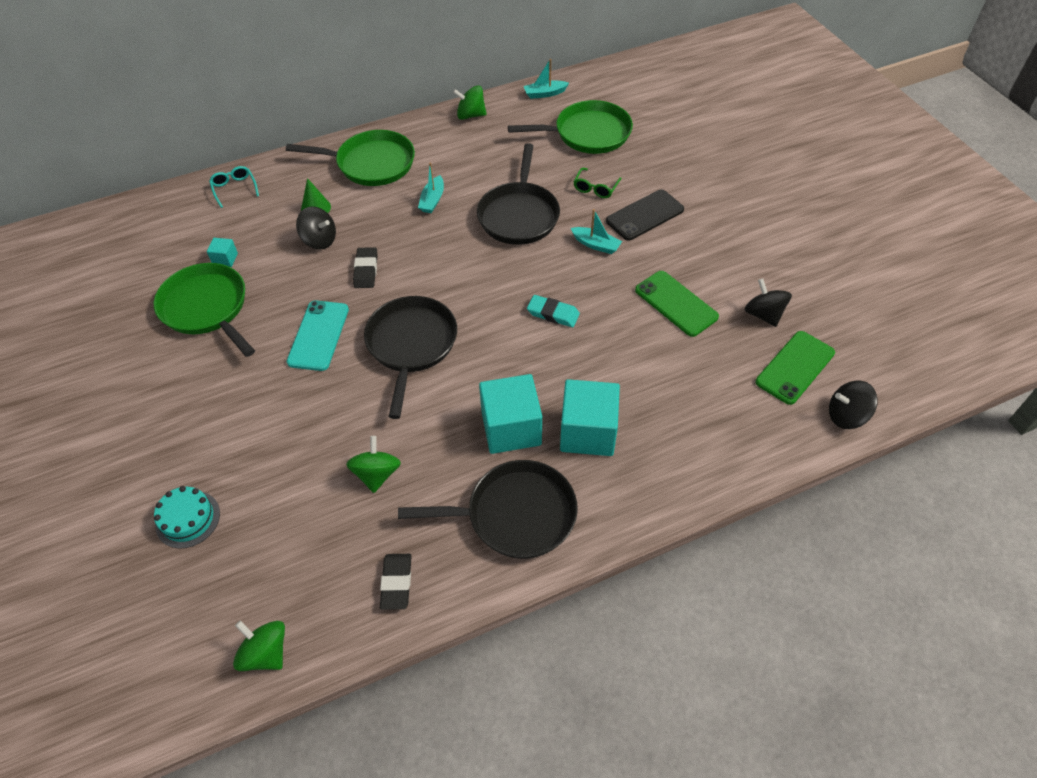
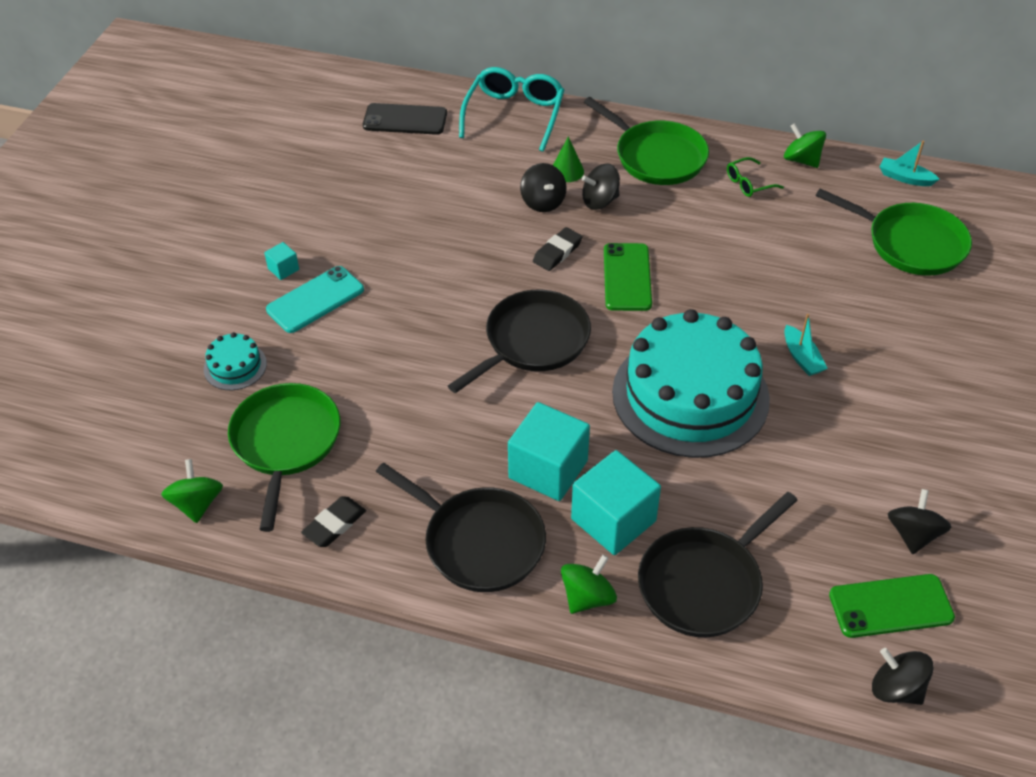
camera: 40 degrees right, 5 degrees down
(207, 308) = (398, 207): green pan -> green pan (285, 442)
(225, 259) = (450, 174): turquoise cube -> turquoise cube (283, 269)
(234, 189) = (514, 116): turquoise glasses -> turquoise glasses, size x2.03
(318, 335) = (464, 285): turquoise phone -> turquoise phone (315, 300)
(361, 216) = (600, 201): none -> black spinning top
(376, 474) = (401, 429): green spinning top -> green spinning top (587, 597)
(432, 200) = (680, 223): turquoise boat -> none
(519, 215) = (751, 284): black pan -> black pan (704, 584)
(553, 313) = (690, 395): turquoise eraser -> turquoise cake
(595, 188) = (861, 302): green glasses -> green glasses (749, 183)
(645, 215) = (886, 359): black phone -> black phone (405, 120)
(676, 303) = (826, 464): green phone -> green phone (627, 277)

